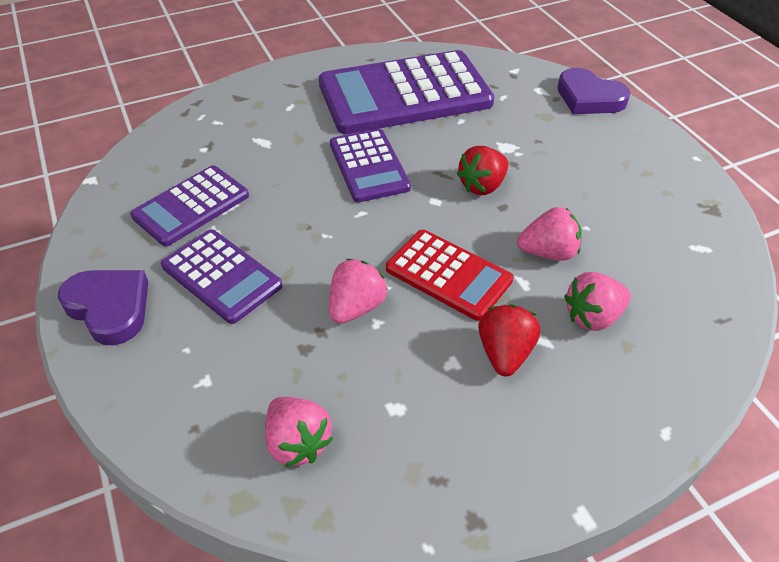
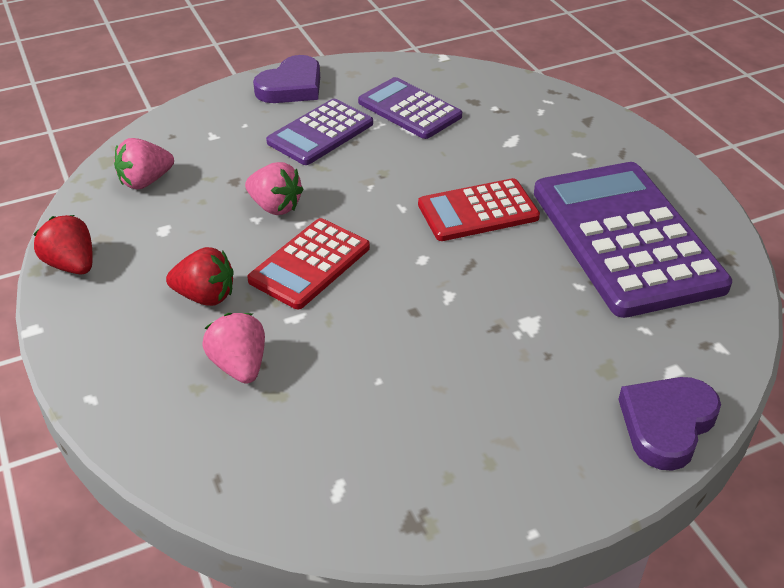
camera: 90 degrees right, 5 degrees down
(369, 166) = (478, 211): purple calculator -> red calculator
(482, 186) = (449, 296): red strawberry -> red strawberry (72, 265)
(548, 252) = (337, 341): pink strawberry -> none

